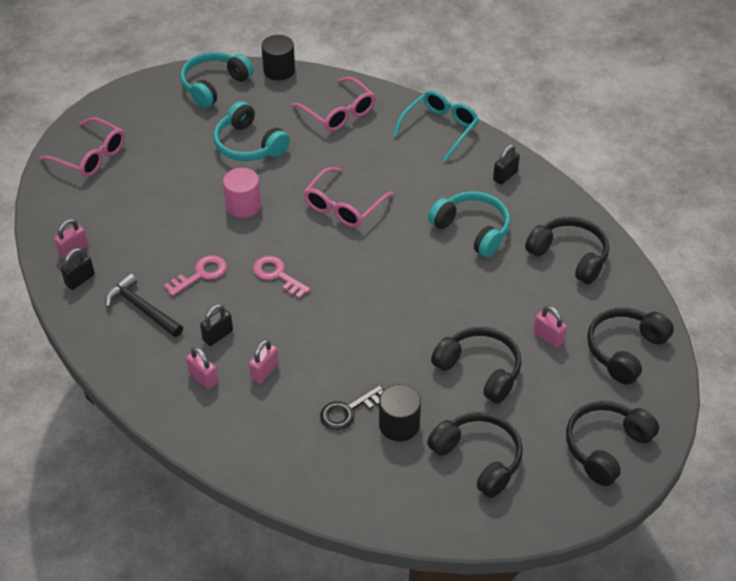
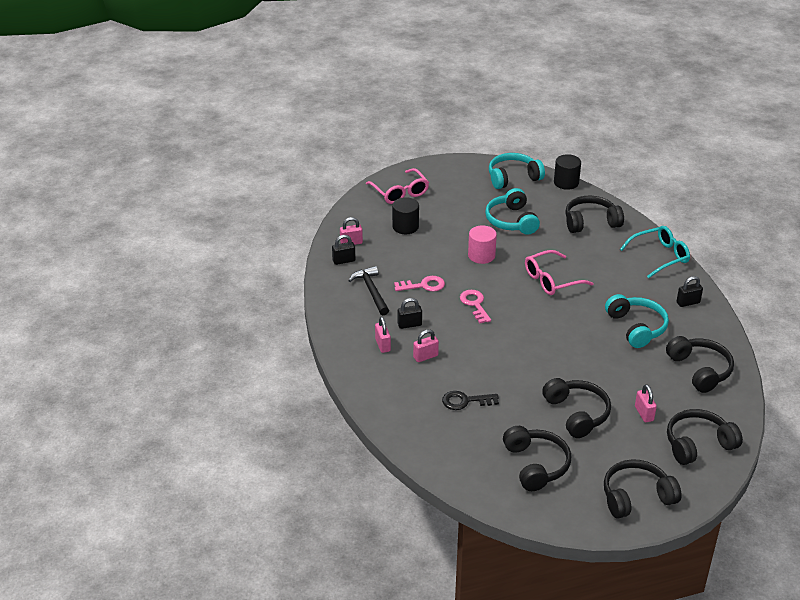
camera: 30 degrees right, 10 degrees down
(339, 112) = (590, 222): pink glasses -> black headphones
(399, 425) = (494, 423): black cylinder -> black cylinder (405, 227)

